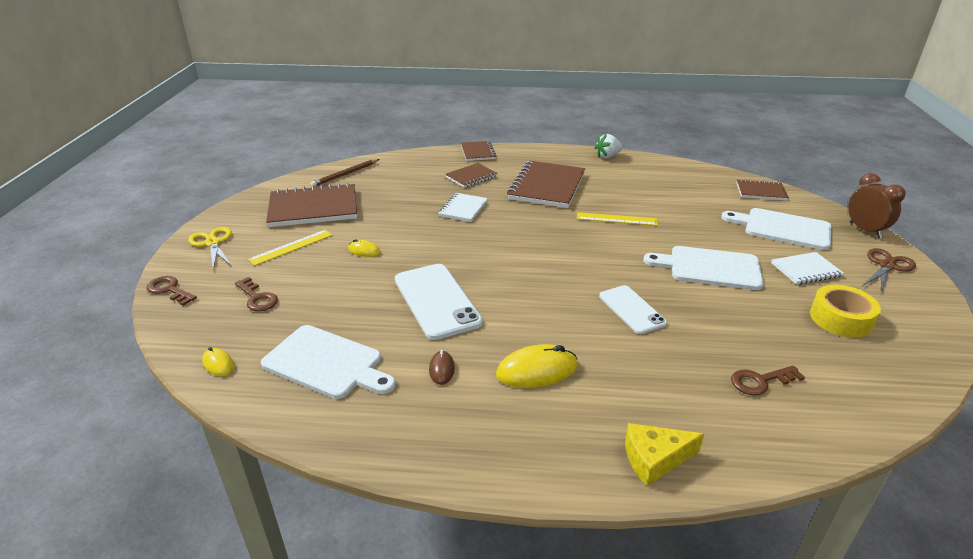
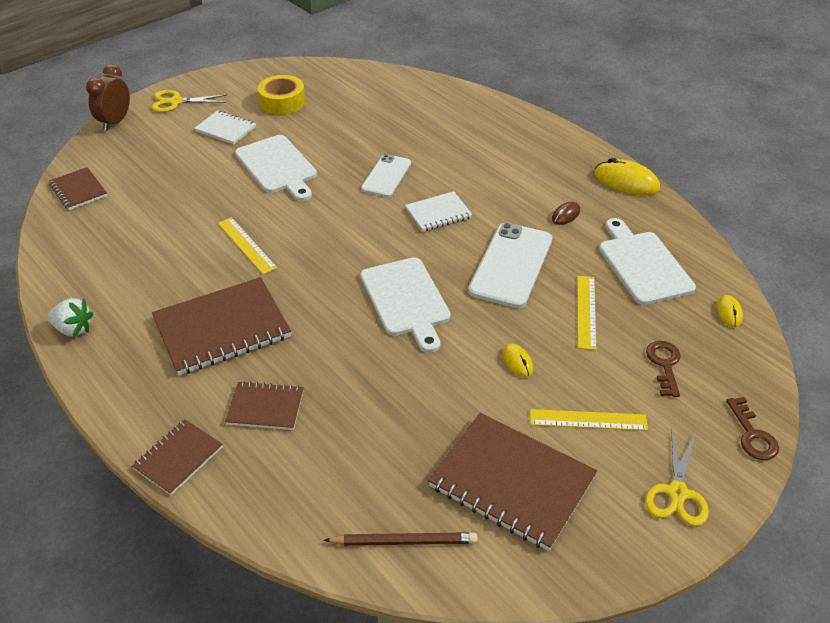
camera: 135 degrees left, 10 degrees up
(345, 301) = (586, 311): none -> yellow ruler
(463, 209) = (352, 356): white notebook -> white notebook (438, 213)
(537, 370) = (506, 180): yellow mouse -> yellow mouse (626, 181)
(654, 459) = (507, 117): yellow cheese -> none
(760, 381) = (394, 109): brown key -> none
(782, 228) = (157, 157): white cutting board -> white cutting board (406, 300)
(887, 266) = (176, 102): brown scissors -> yellow scissors

